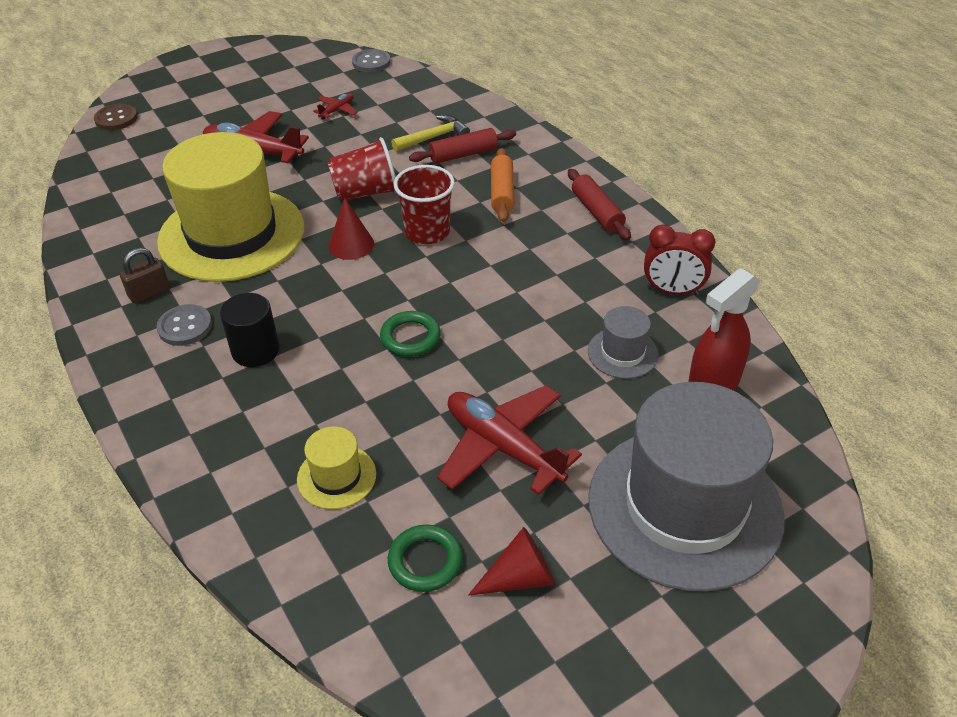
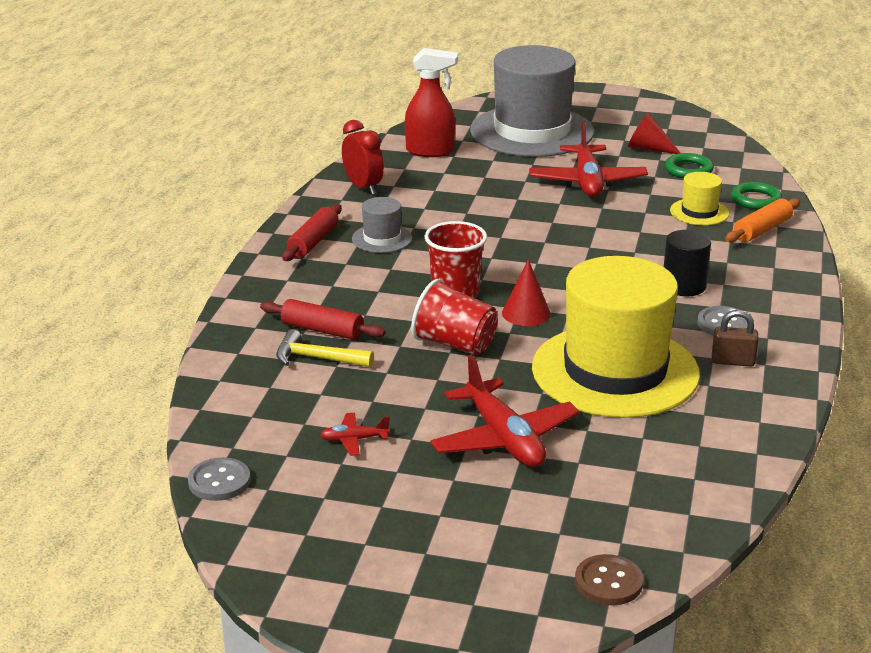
camera: 135 degrees left, 15 degrees down
(410, 337) = (566, 244): green ring -> green ring (755, 200)
(502, 192) = (350, 287): orange rolling pin -> orange rolling pin (762, 230)
(622, 353) = (451, 181): grey hat -> grey hat (382, 239)

